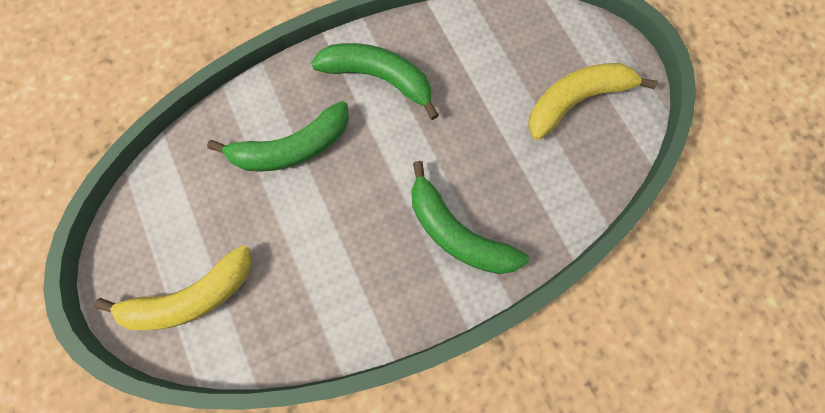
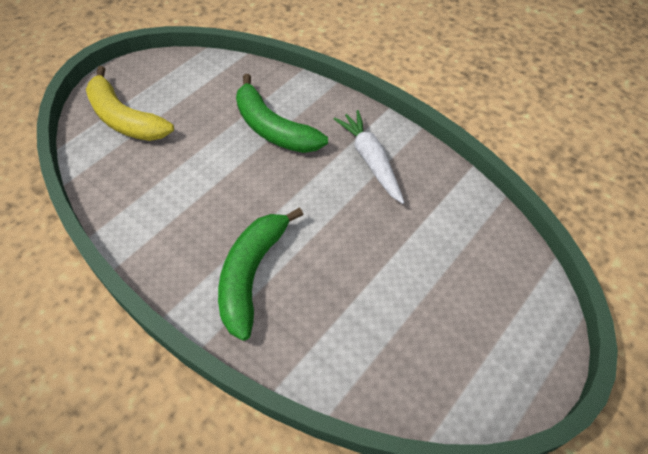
camera: 65 degrees right, 20 degrees down
(379, 78) = (370, 160): green banana -> white carrot
(575, 101) = (453, 333): yellow banana -> none

